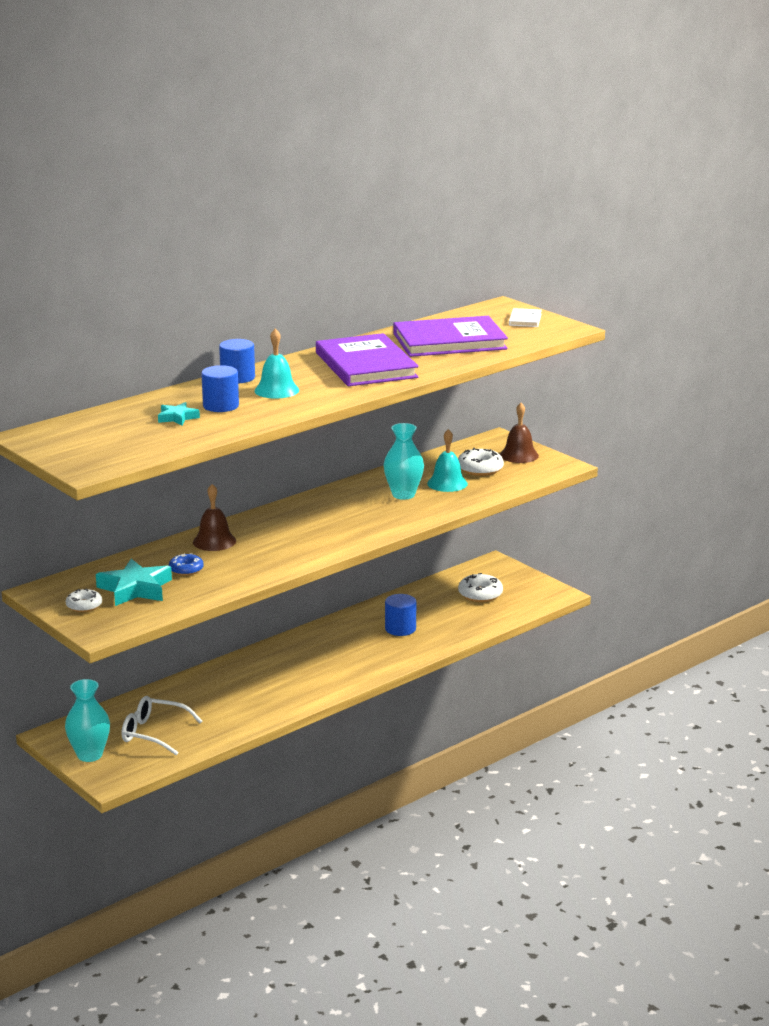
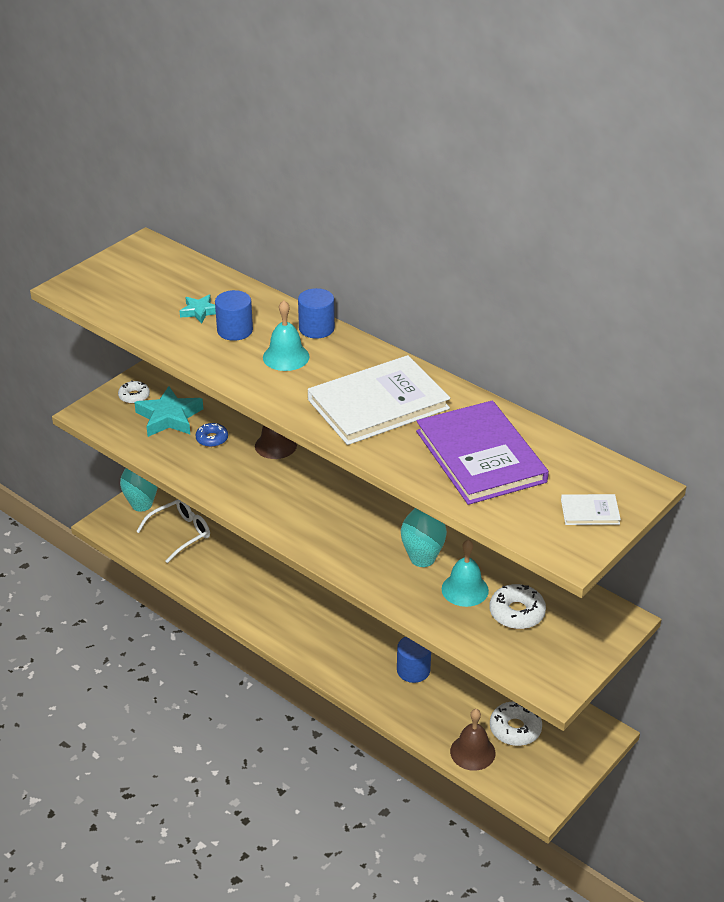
camera: 80 degrees right, 15 degrees up
(153, 733) = (180, 533): white glasses -> white glasses turned 45 degrees clockwise
(366, 365) = (378, 404): purple book -> white book
(519, 455) = (573, 644): brown bell -> brown bell (472, 752)

